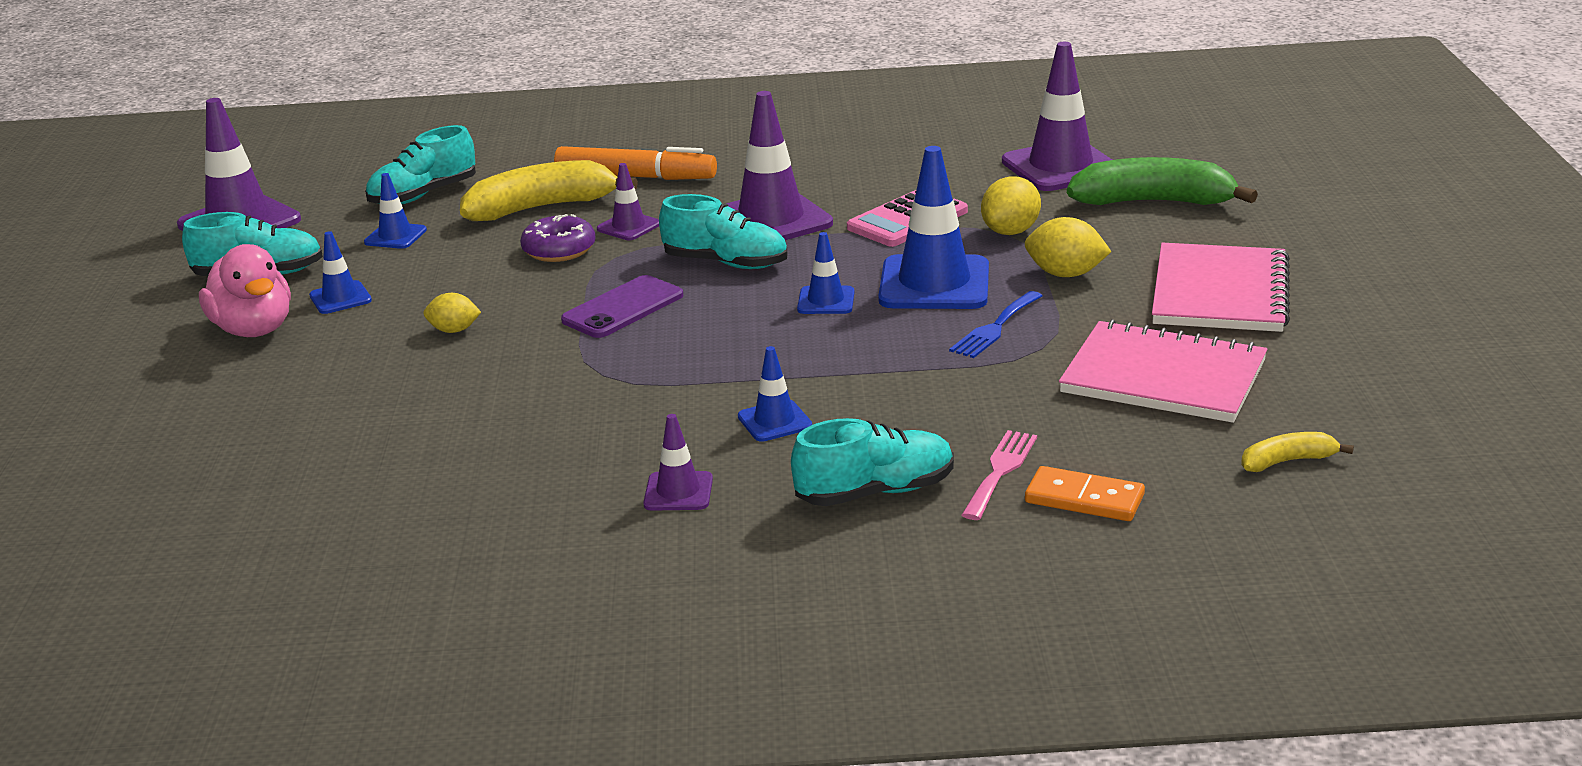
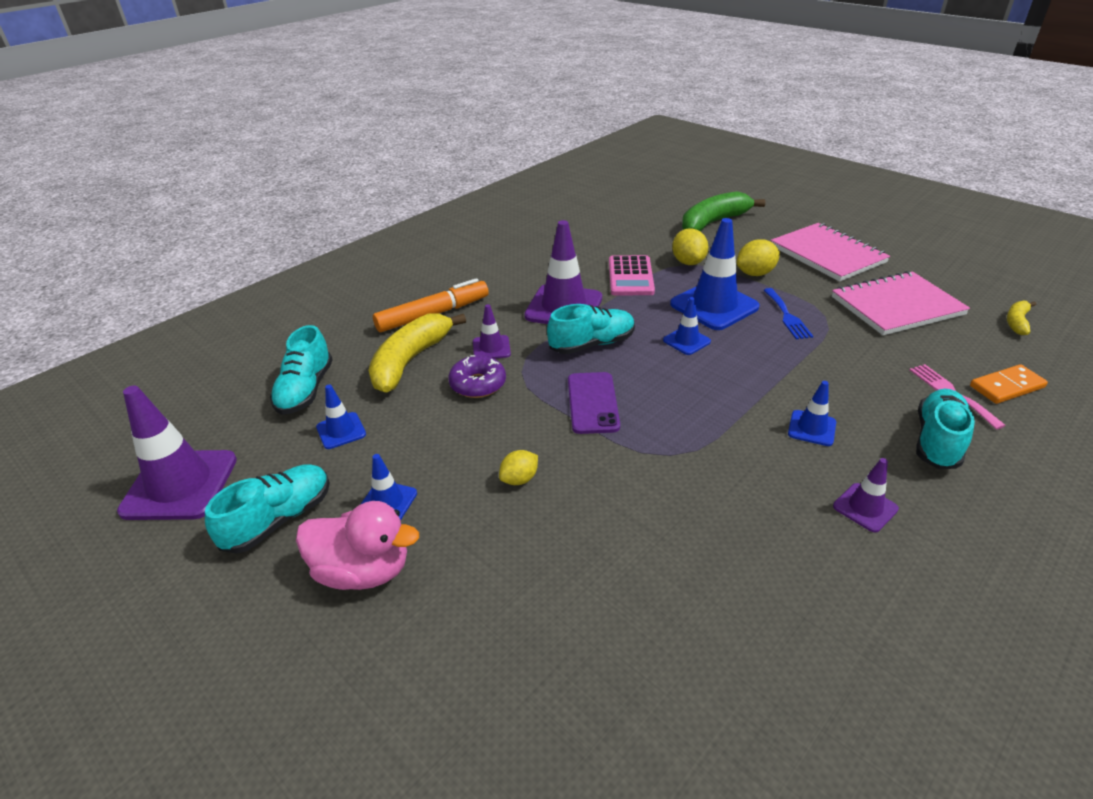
camera: 45 degrees left, 10 degrees up
(1060, 167) = (641, 221): purple traffic cone -> none

